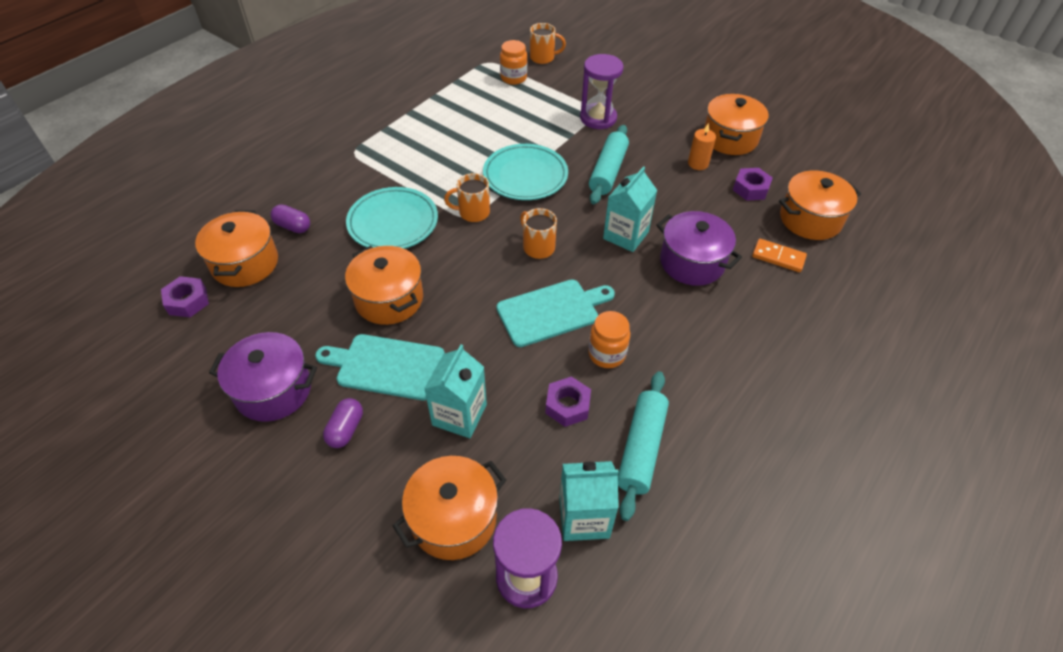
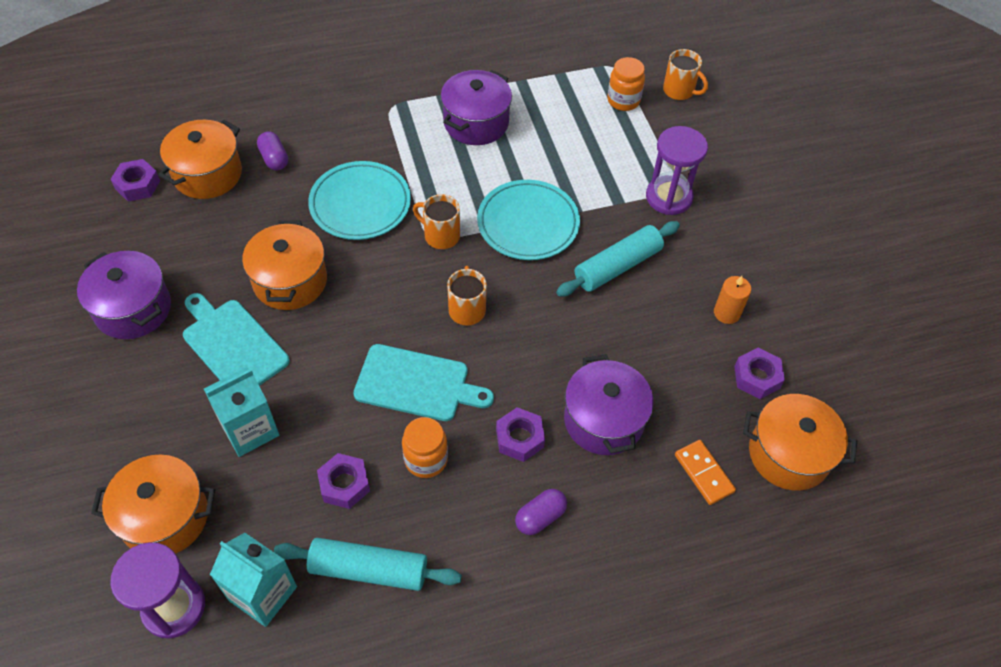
camera: 35 degrees right, 5 degrees up
(346, 429) = (155, 381): purple capsule -> purple capsule (540, 517)
(427, 134) = (476, 123): none -> purple pot
(625, 235) = (565, 349): turquoise carton -> none
(641, 448) = (368, 569): turquoise rolling pin -> turquoise rolling pin turned 45 degrees clockwise
(653, 304) = (519, 438): none -> purple nut
(730, 138) = (797, 303): orange pot -> none

